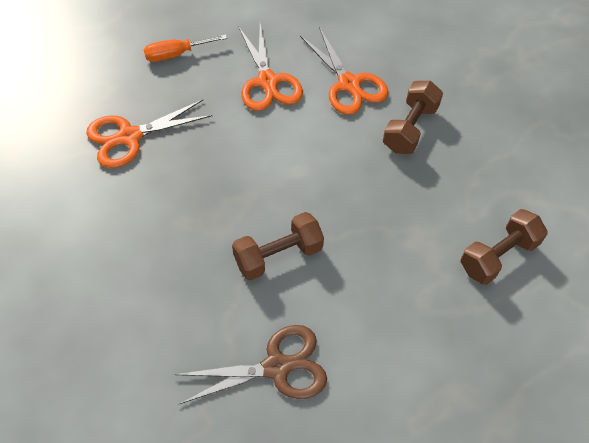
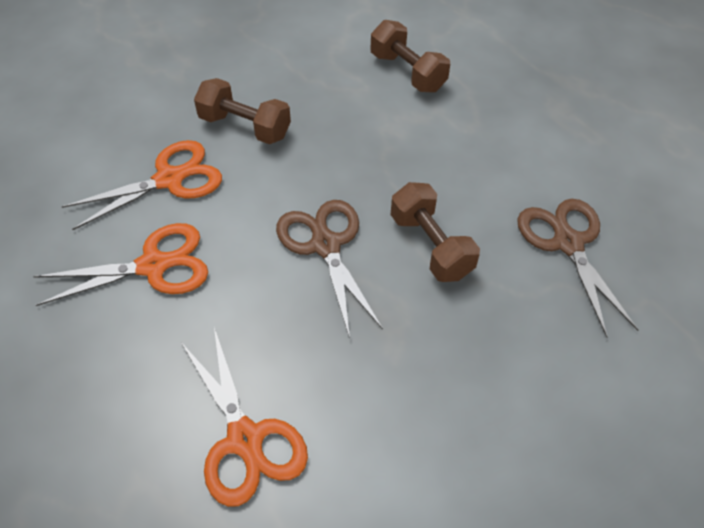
camera: 90 degrees left, 5 degrees down
(176, 54) = (77, 389): orange screwdriver -> none
(282, 182) = (325, 245): none -> brown scissors

